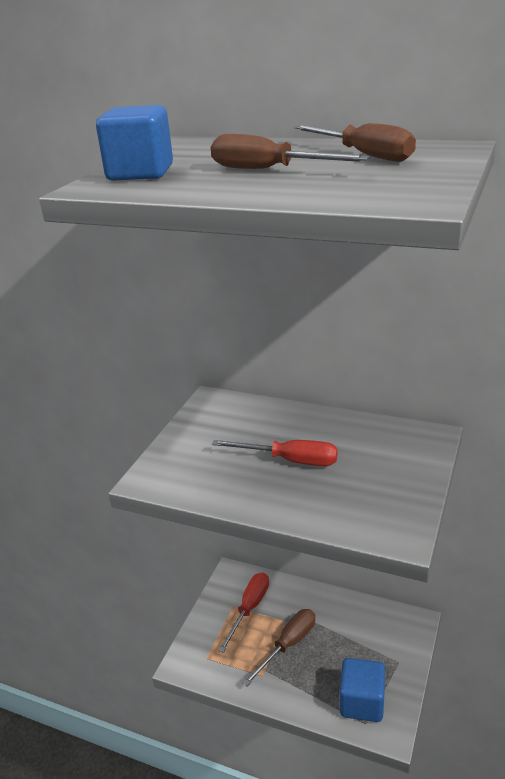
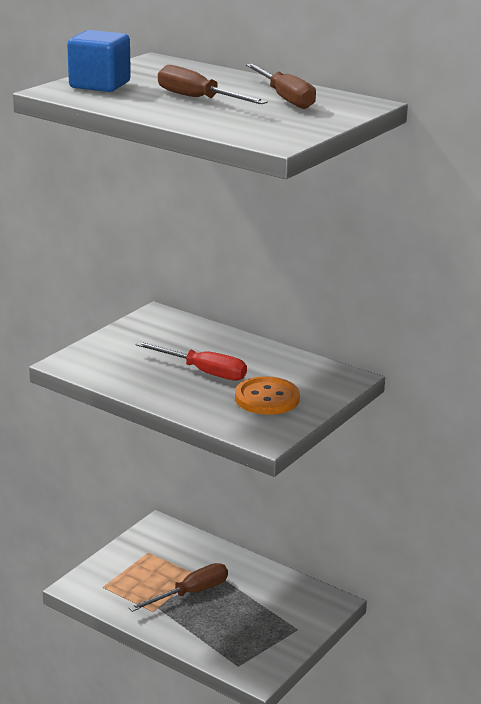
camera: 10 degrees right, 5 degrees down
(249, 608) = (164, 557): red screwdriver -> none
(362, 702) = (242, 650): blue cube -> none
(370, 481) = (267, 398): none -> orange button

